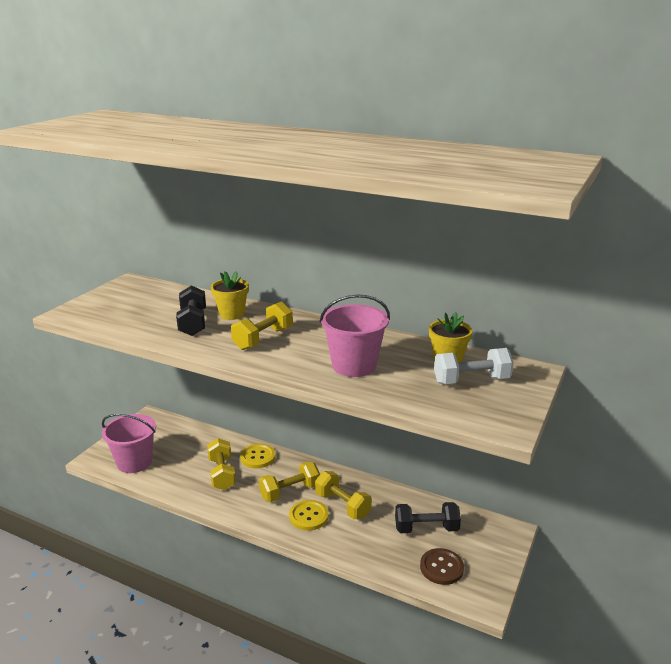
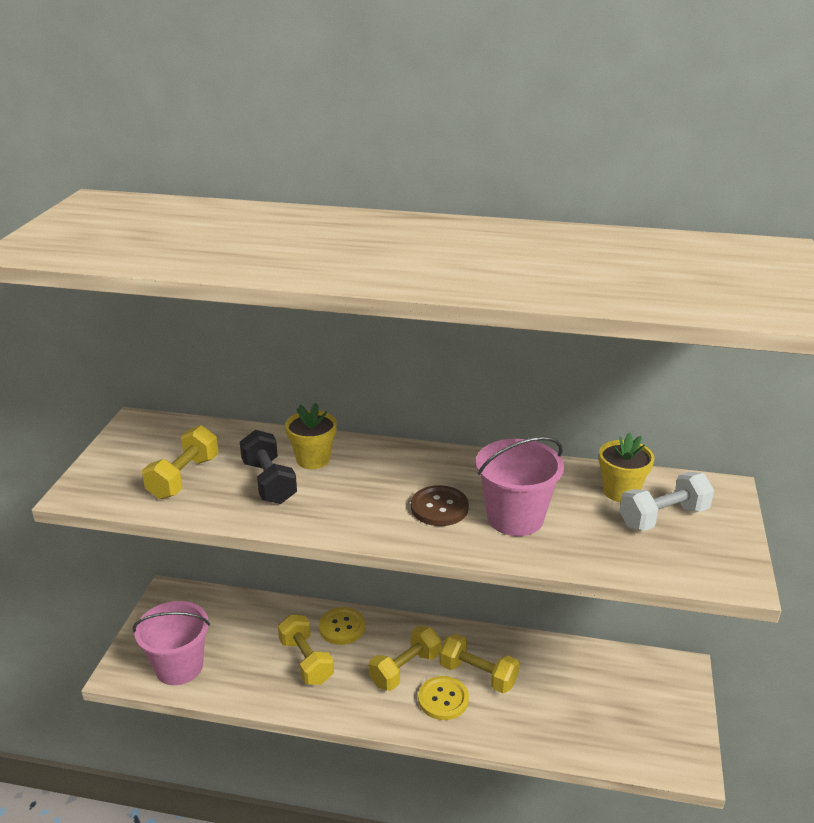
camera: 15 degrees left, 5 degrees up
(263, 339) = (377, 493): yellow dumbbell -> yellow dumbbell (184, 477)
(426, 528) = (589, 686): black dumbbell -> none
(441, 567) = (627, 734): brown button -> brown button (439, 507)

